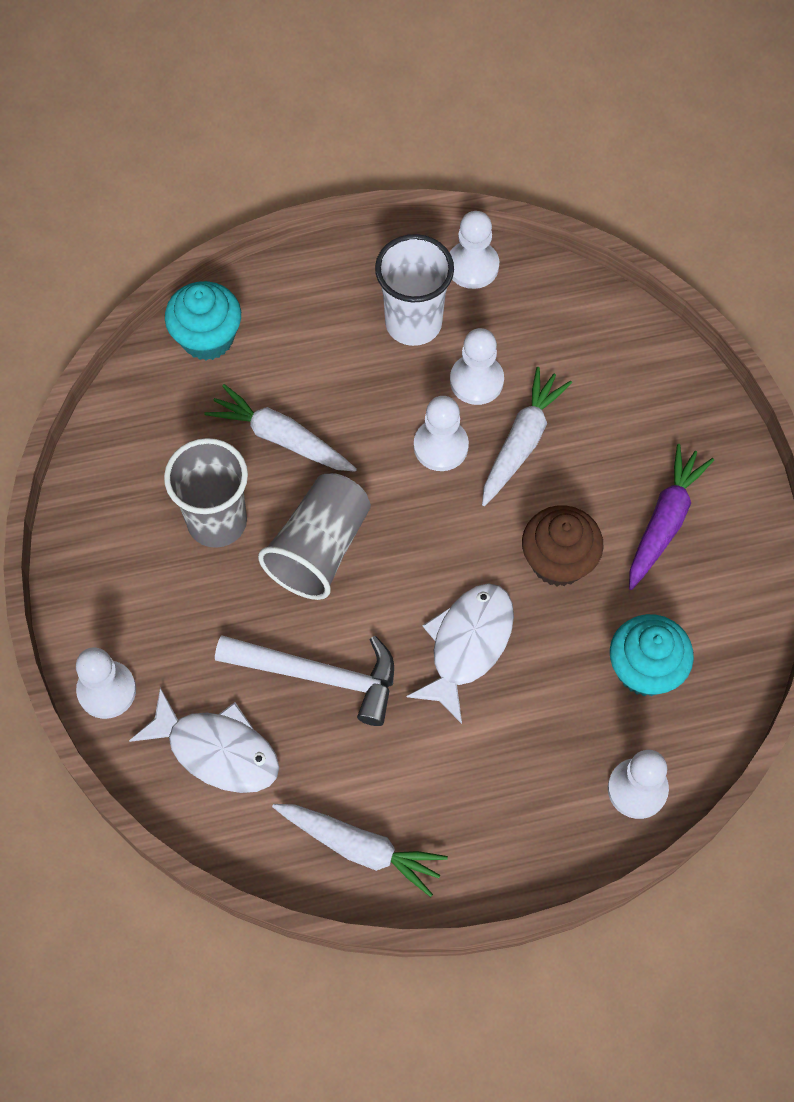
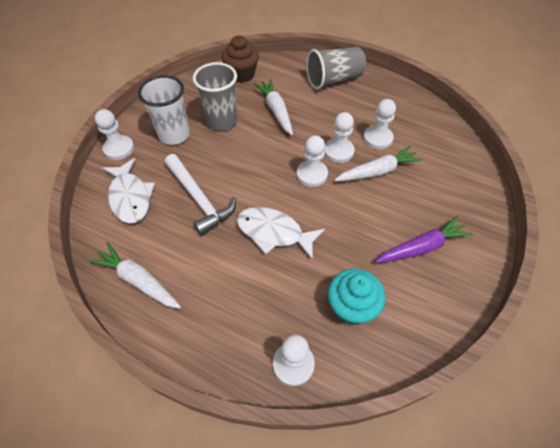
camera: 40 degrees right, 10 degrees down
(207, 338) = (282, 67): turquoise cupcake -> none
(319, 548) = (250, 155): grey cup -> grey cup (334, 79)
(360, 847) = (138, 280): white carrot -> white carrot turned 150 degrees clockwise
(413, 323) = (369, 105): white cup -> white cup (174, 135)
(467, 645) = (274, 232): white fish -> white fish turned 135 degrees counterclockwise
(472, 266) = (413, 101): white pawn -> white pawn (312, 174)
(558, 561) = (351, 228): brown cupcake -> brown cupcake (241, 74)

